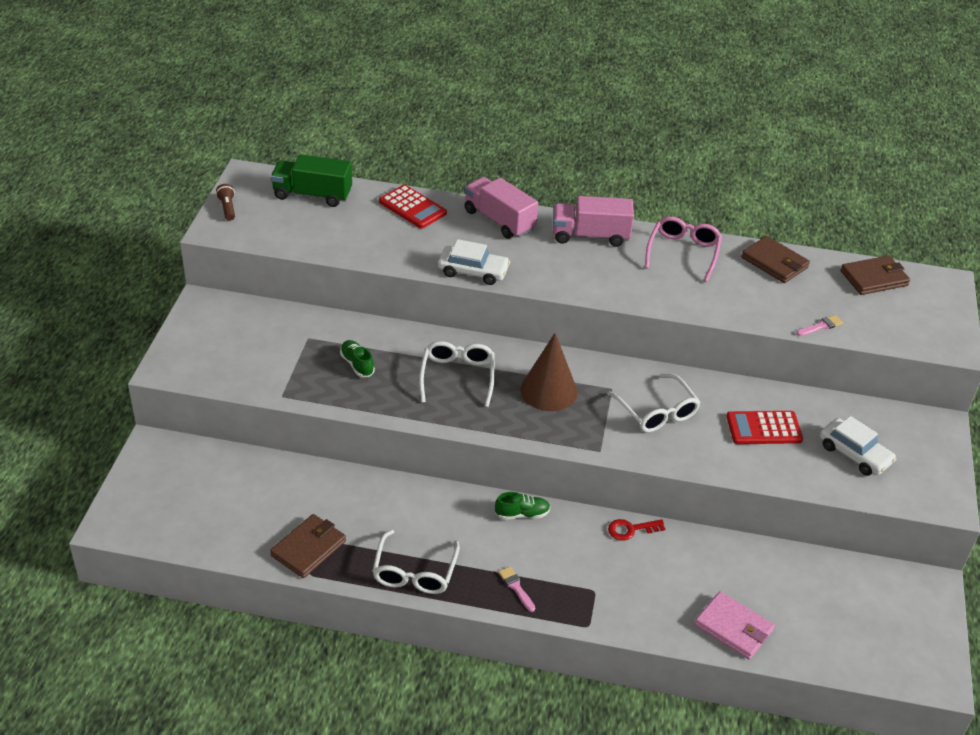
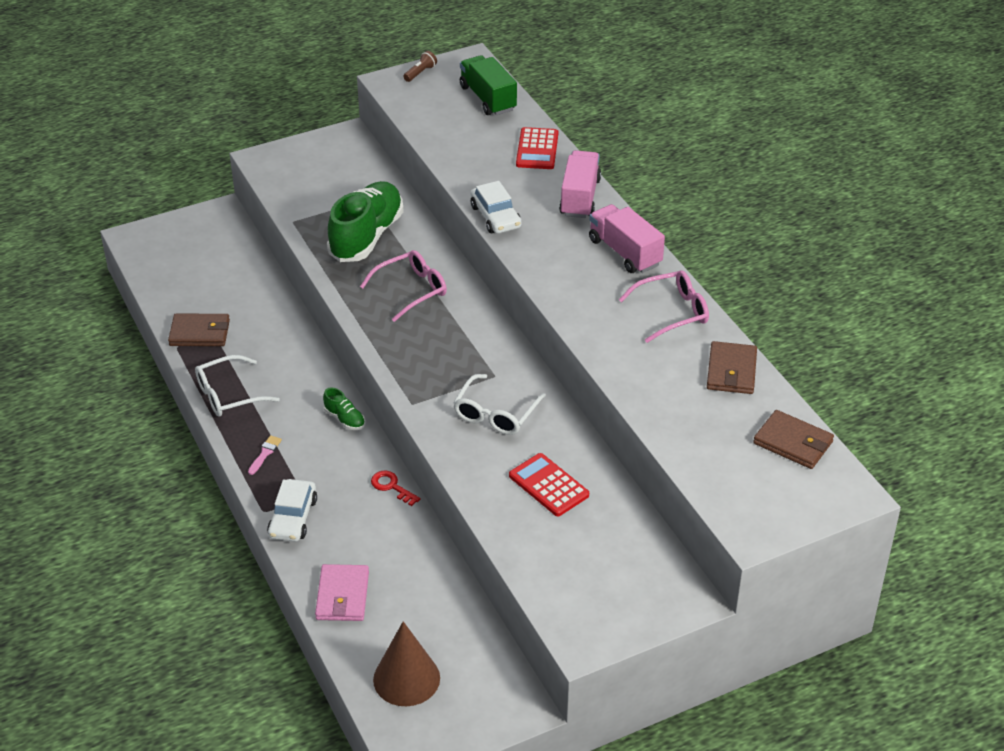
camera: 55 degrees right, 0 degrees up
(357, 364) = (366, 236): green shoe -> green shoe, size x2.37
(457, 377) = (411, 290): white glasses -> pink glasses
(549, 391) = (451, 344): brown cone -> brown cone (406, 678)
(821, 326) = (672, 436): pink brush -> none
(854, 454) = (580, 556): white car -> white car (293, 518)

